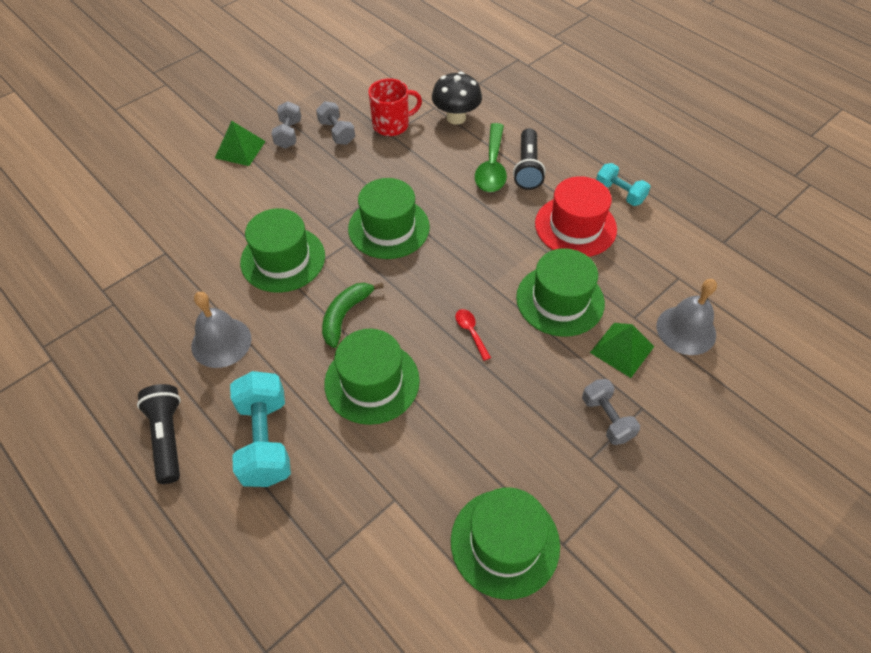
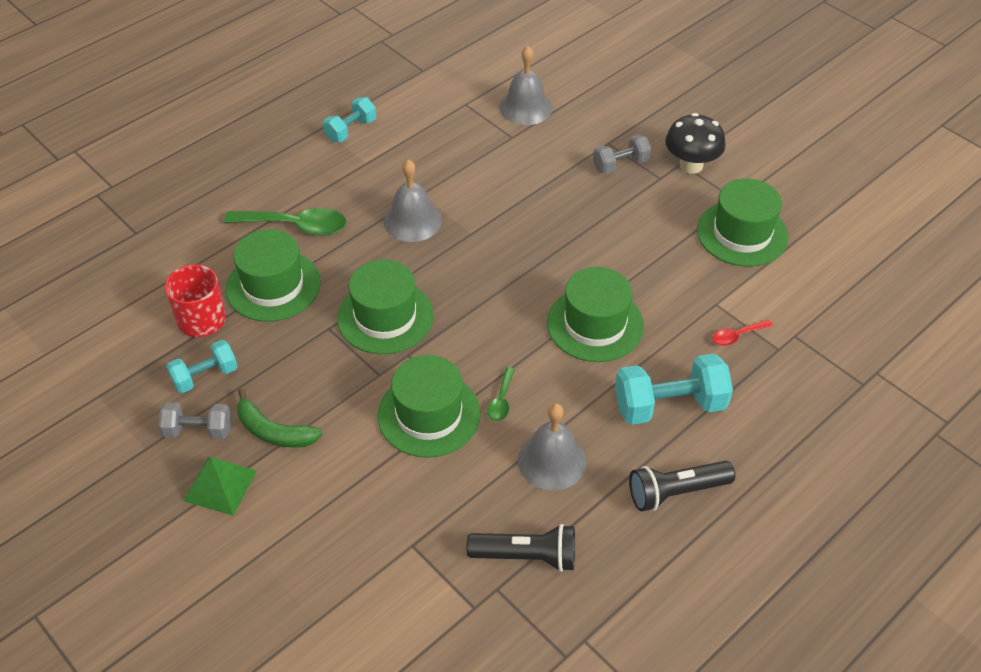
camera: 90 degrees left, 5 degrees down
(290, 307) = (501, 400): none -> green spoon
(336, 132) = (205, 376): grey dumbbell -> turquoise dumbbell
(345, 315) = (512, 350): green banana -> green banana (274, 431)
(456, 118) = (201, 256): black mushroom -> black mushroom (691, 165)
(471, 332) = (532, 249): red spoon -> red spoon (737, 336)
(504, 241) = (412, 220): none -> grey bell
(527, 168) = (302, 197): black flashlight -> black flashlight (527, 556)
(560, 300) = (492, 184): green hat -> green hat (273, 286)
(575, 226) = (395, 166): red hat -> none
(622, 349) = (548, 148): green pyramid -> none

